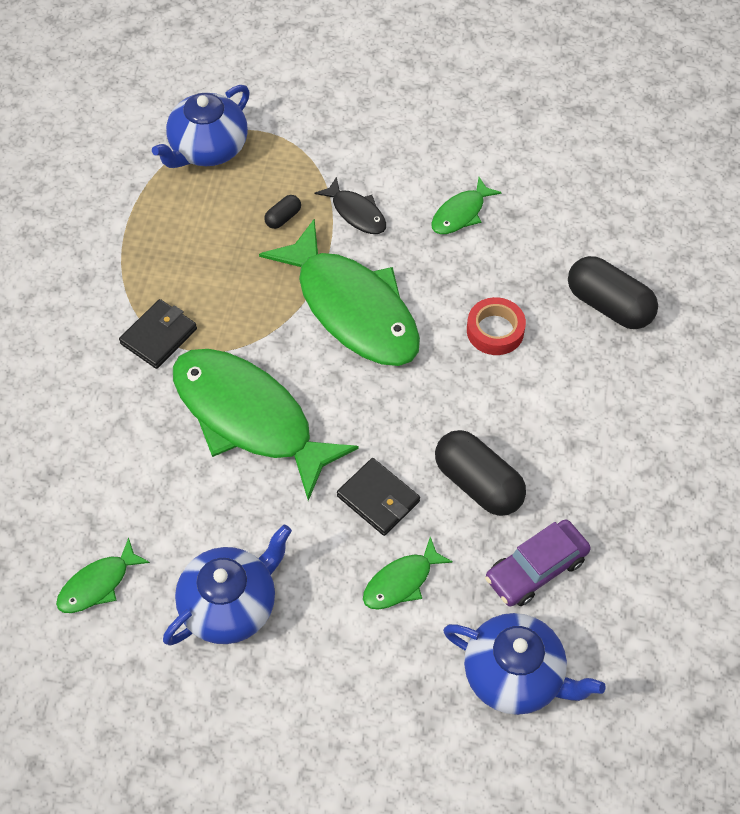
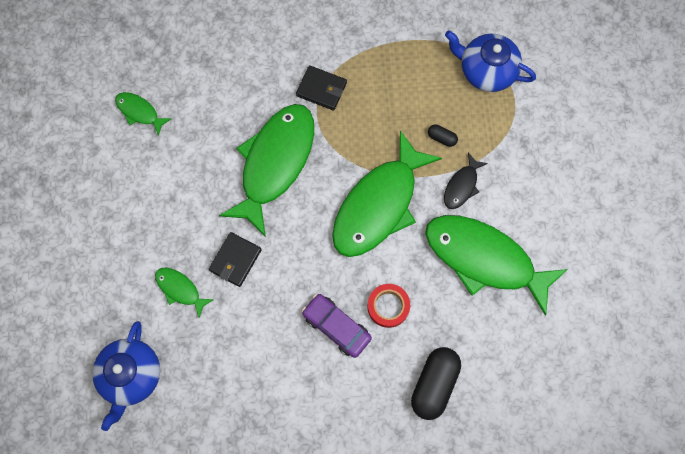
camera: 75 degrees right, 15 degrees up
(230, 605) = (142, 191): blue teapot -> none
(461, 213) = (485, 259): green fish -> green fish, size x2.25
(478, 484) = (262, 322): black capsule -> none
(536, 569) = (208, 374): purple car -> purple car (336, 327)

